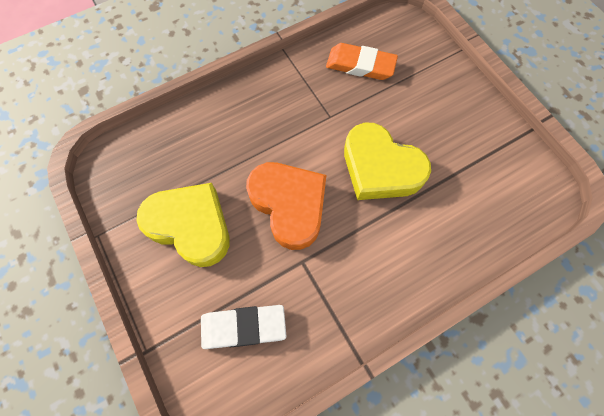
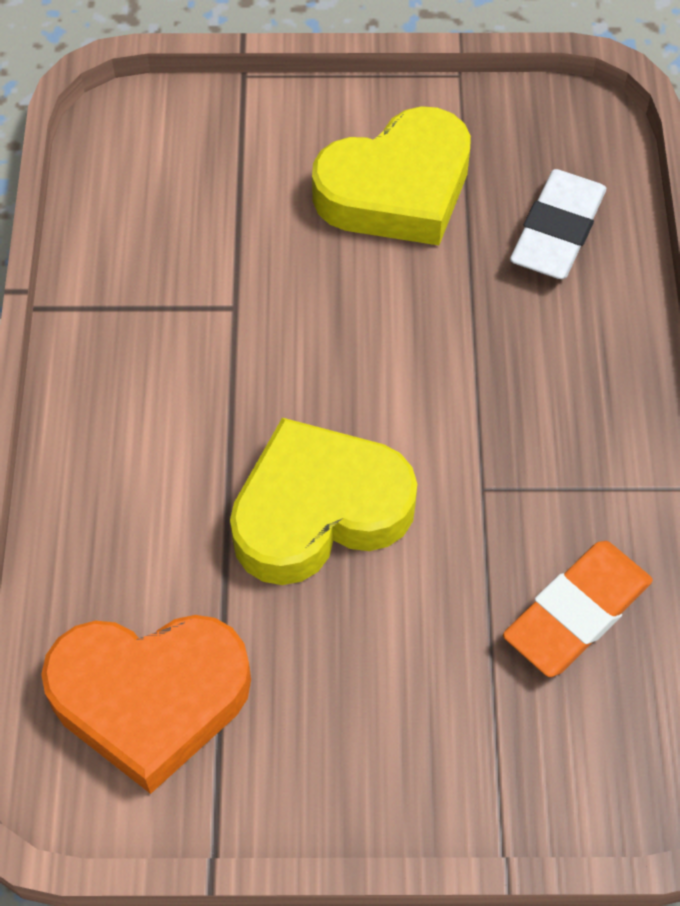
camera: 120 degrees right, 10 degrees down
(243, 327) = (193, 191): white eraser -> white eraser (557, 231)
(289, 205) = (342, 334): orange heart -> orange heart (150, 699)

